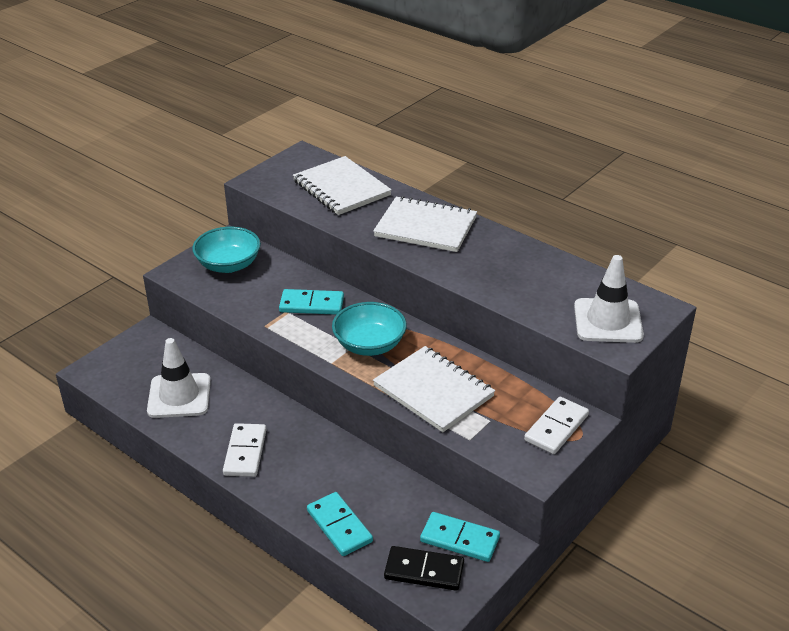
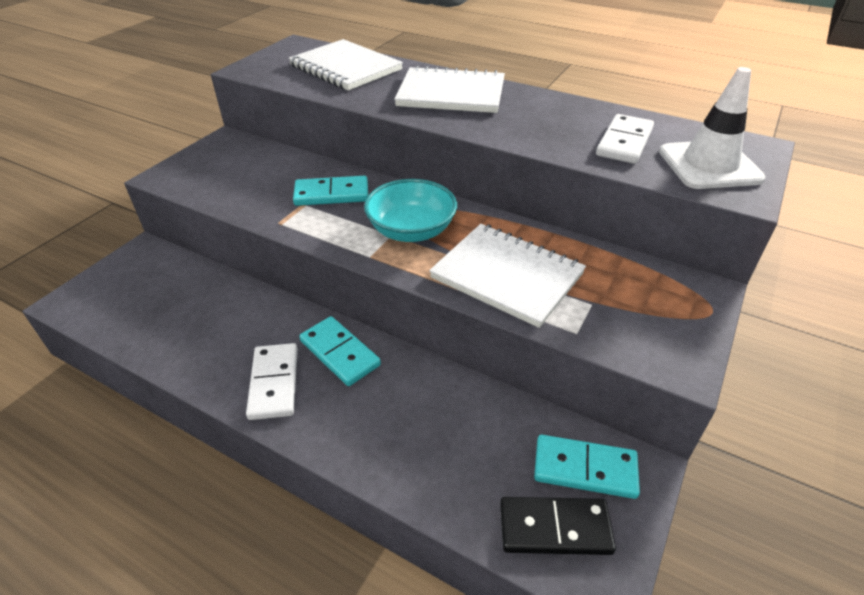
camera: 10 degrees left, 5 degrees up
(179, 396) = (182, 320): white traffic cone -> none
(228, 265) = (227, 163): turquoise bowl -> none
(339, 526) = (419, 474): turquoise domino -> turquoise domino (339, 353)
(556, 428) = (677, 303): white domino -> white domino (624, 142)

